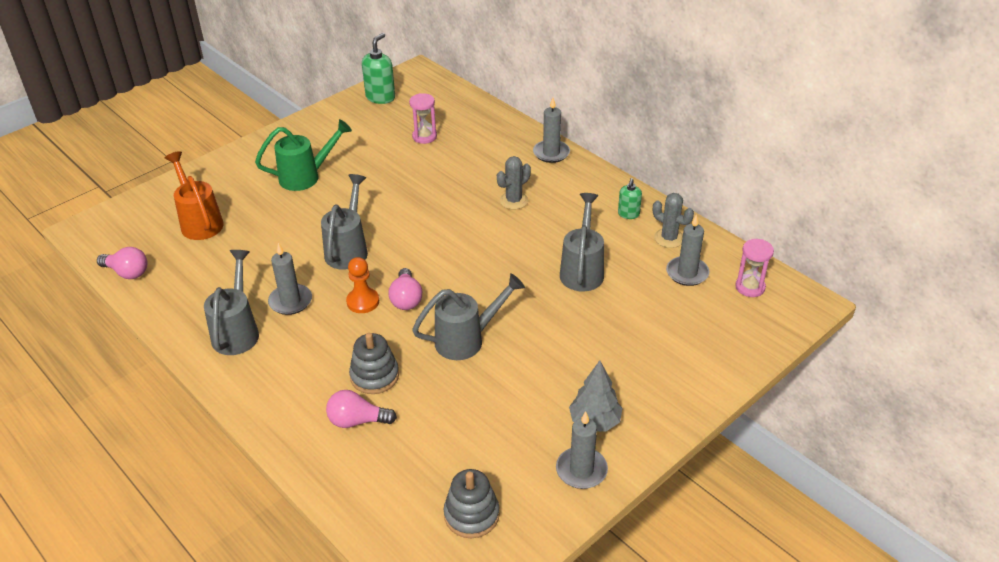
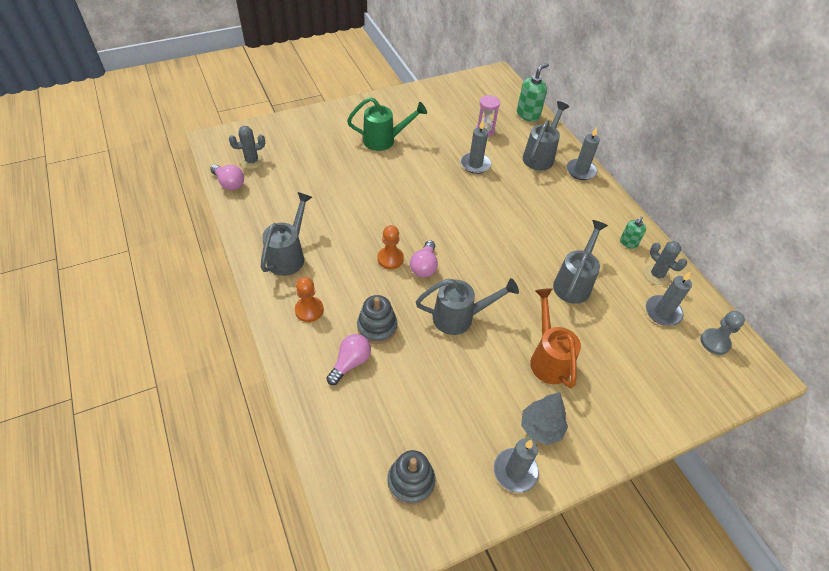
camera: 15 degrees right, 10 degrees up
(199, 221) = (295, 156): orange watering can -> orange watering can (548, 358)
(286, 381) = (309, 310): none -> orange pawn
(290, 301) = (336, 242): grey candle -> grey candle (475, 164)
(348, 249) = (395, 210): grey watering can -> grey watering can (540, 156)
(357, 421) = (350, 363): pink light bulb -> pink light bulb turned 105 degrees clockwise
(380, 97) = (462, 89): green soap dispenser -> green soap dispenser (528, 115)
(513, 201) = (537, 204): grey cactus -> grey cactus (252, 161)
(750, 287) = (715, 342): pink hourglass -> grey pawn

